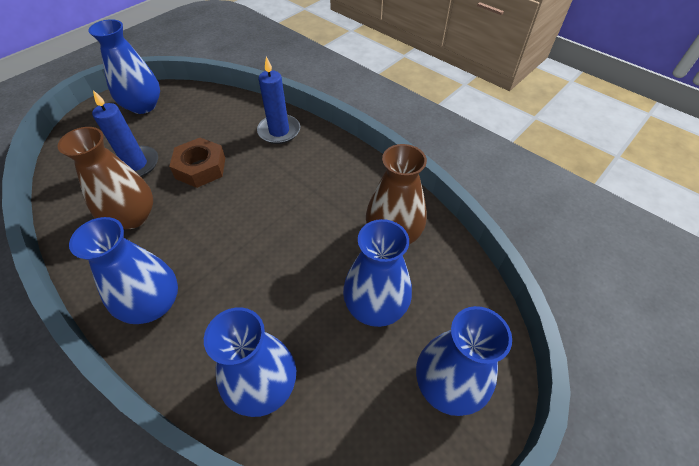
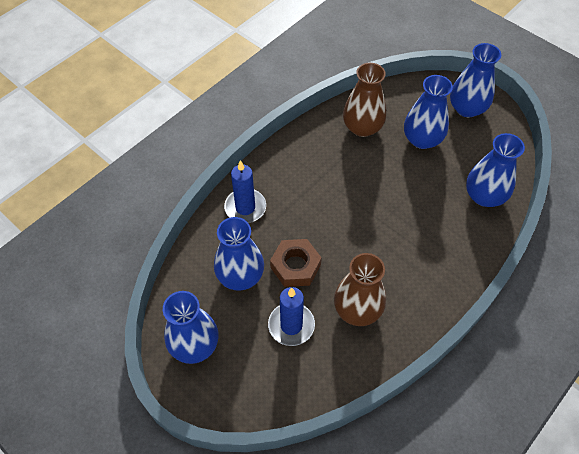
camera: 90 degrees left, 5 degrees up
(153, 303) = (438, 271): blue vase -> blue vase (240, 275)

